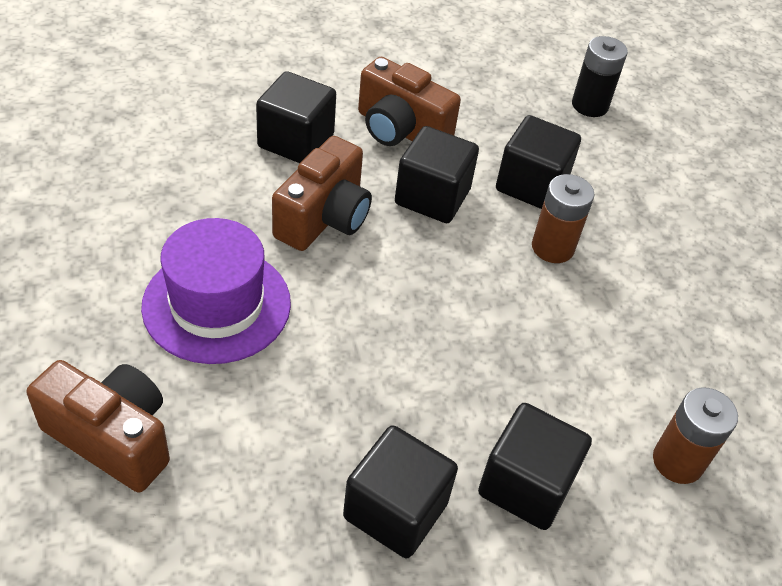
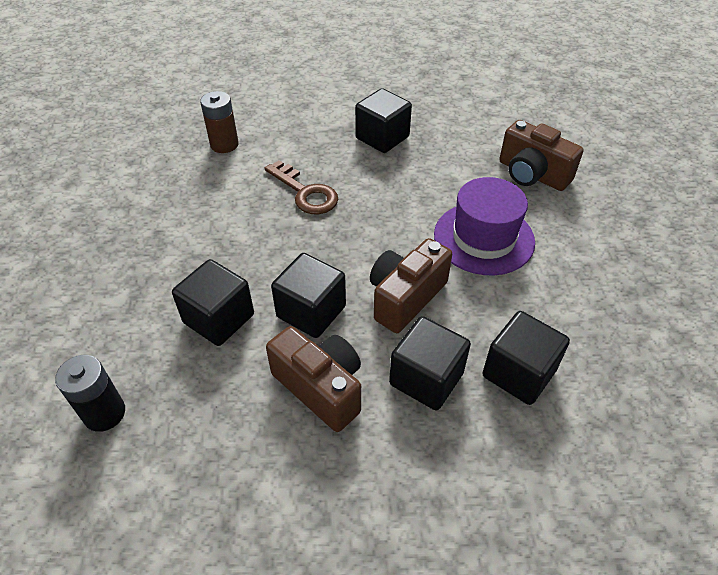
camera: 165 degrees left, 0 degrees up
(497, 365) = (305, 193): none -> brown key
(526, 485) = (312, 141): black cube -> black cube (518, 373)
(552, 247) = (230, 263): brown battery -> none

